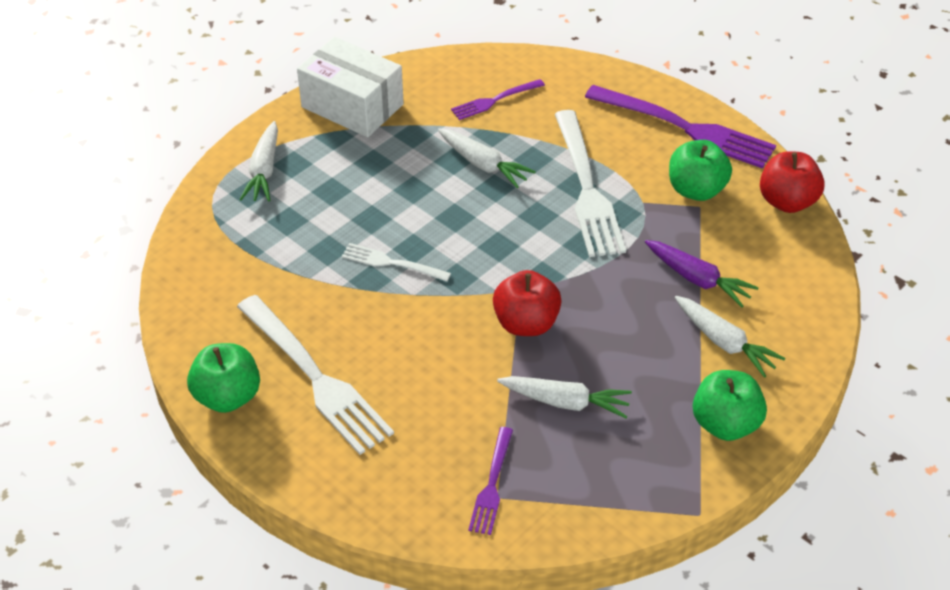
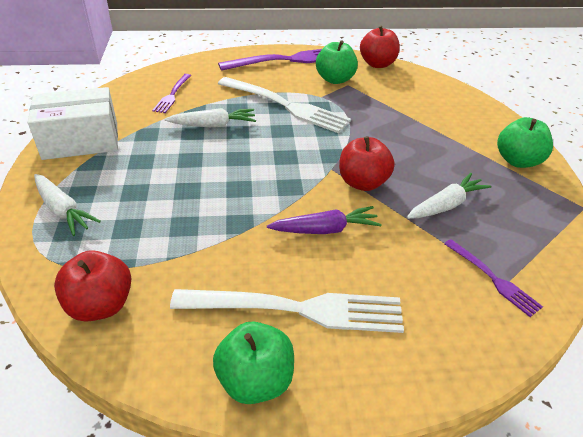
camera: 50 degrees left, 5 degrees down
(203, 269) = (101, 305): none -> red apple
(392, 263) = (238, 205): white fork -> none
(698, 279) = (399, 112): purple carrot -> purple carrot (325, 229)
(724, 342) = (455, 129): white carrot -> none

